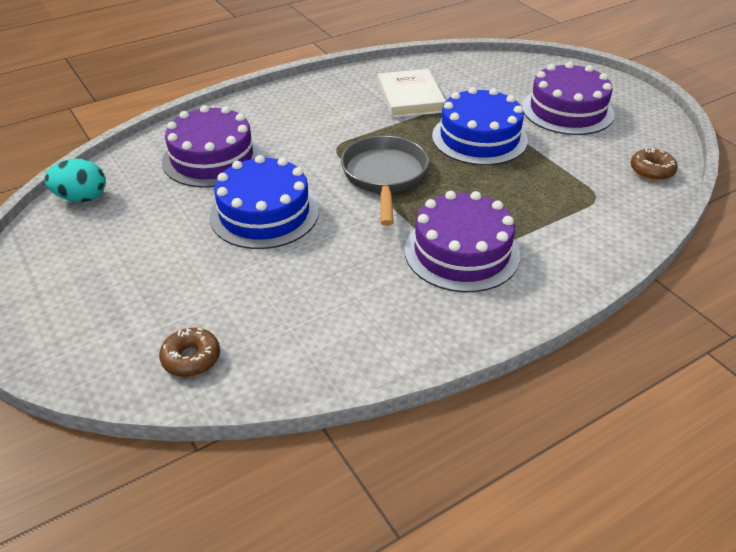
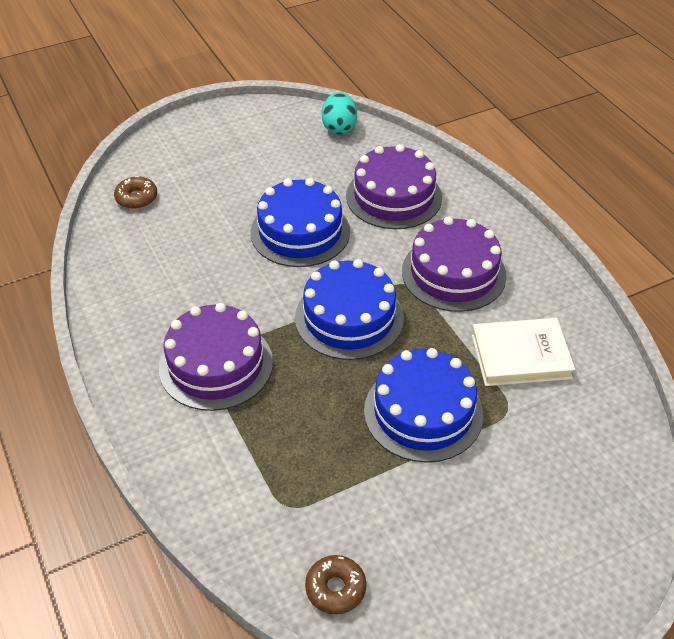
camera: 95 degrees right, 5 degrees up
(384, 177) = (349, 318): grey pan -> blue cake
(567, 110) = (494, 527): purple cake -> purple cake (453, 273)

